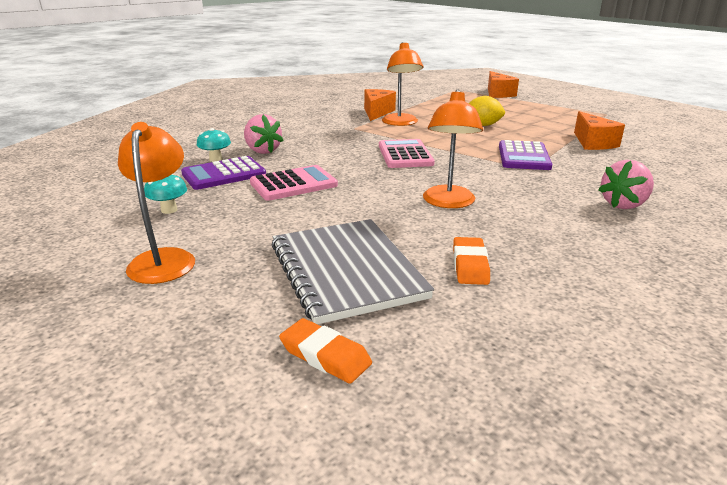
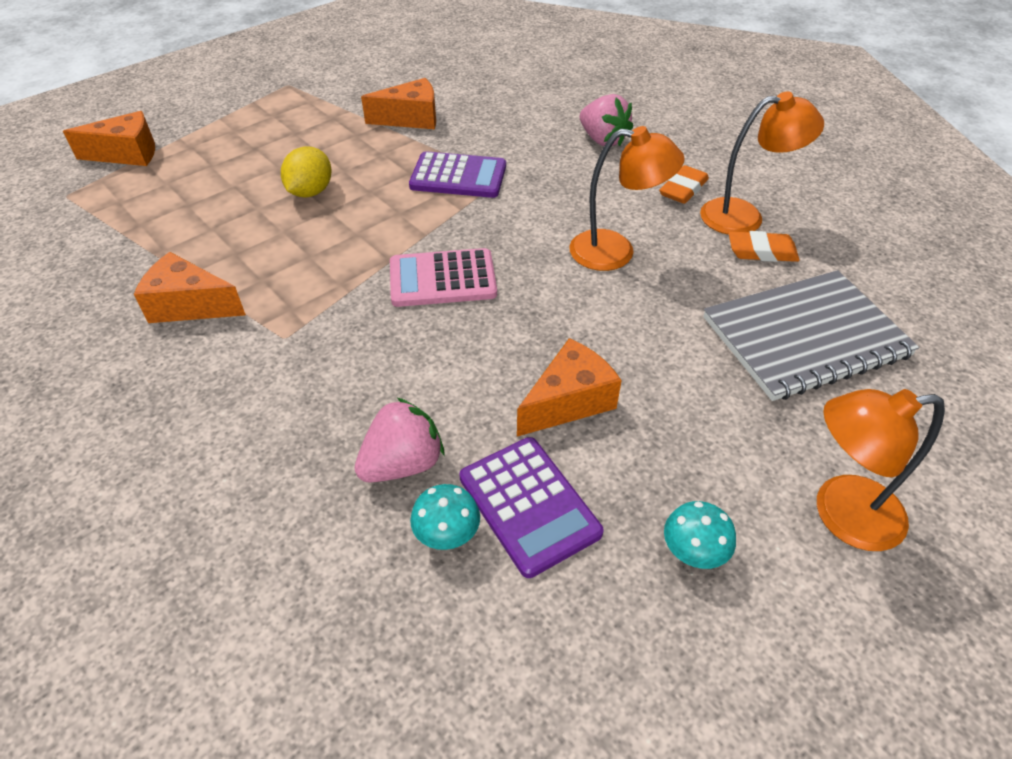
camera: 90 degrees left, 20 degrees up
(293, 184) = (569, 401): pink calculator -> orange cheese
(325, 355) = (947, 347): orange eraser -> orange eraser (683, 189)
(401, 123) = (271, 276): orange lamp -> orange lamp (744, 216)

